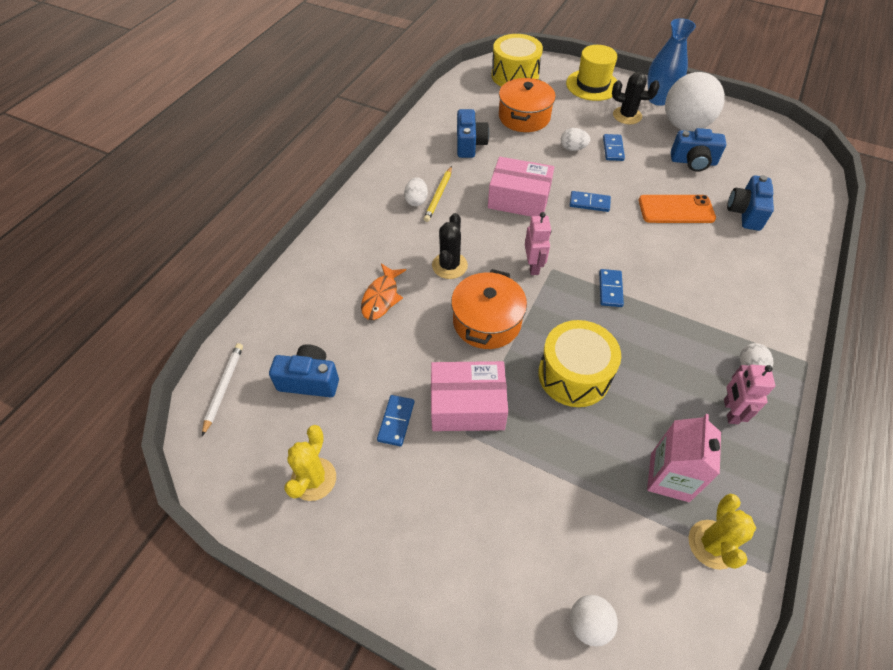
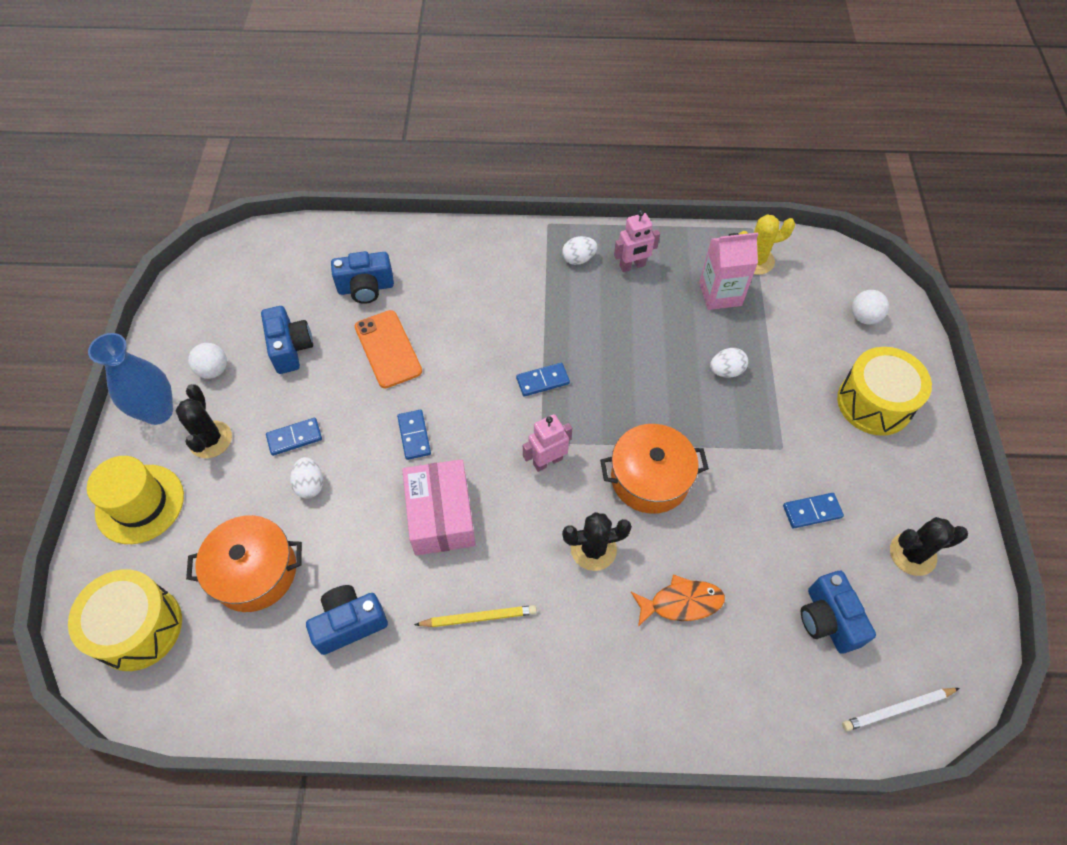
camera: 115 degrees left, 5 degrees up
(313, 479) = (912, 554): yellow cactus -> black cactus
(416, 200) = (501, 643): white egg -> white egg (726, 371)
(467, 405) = (755, 458): pink box -> none
(574, 375) = (666, 383): yellow drum -> yellow drum (874, 403)
(685, 125) = (213, 370): white ball -> white ball, size x0.48

